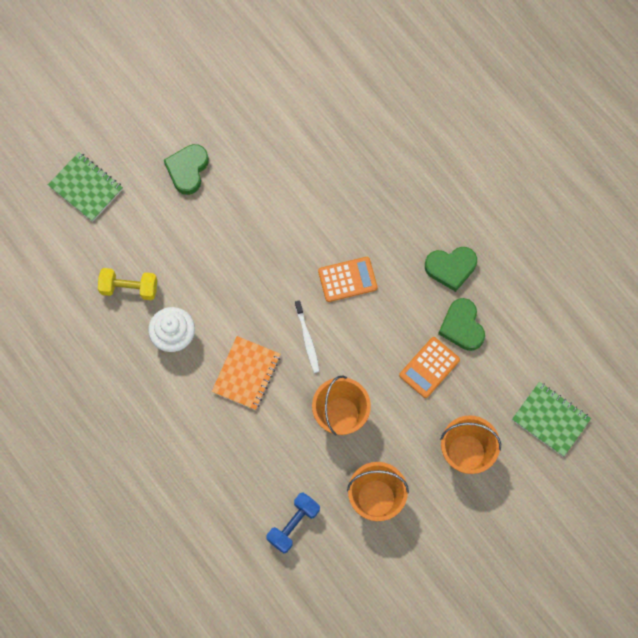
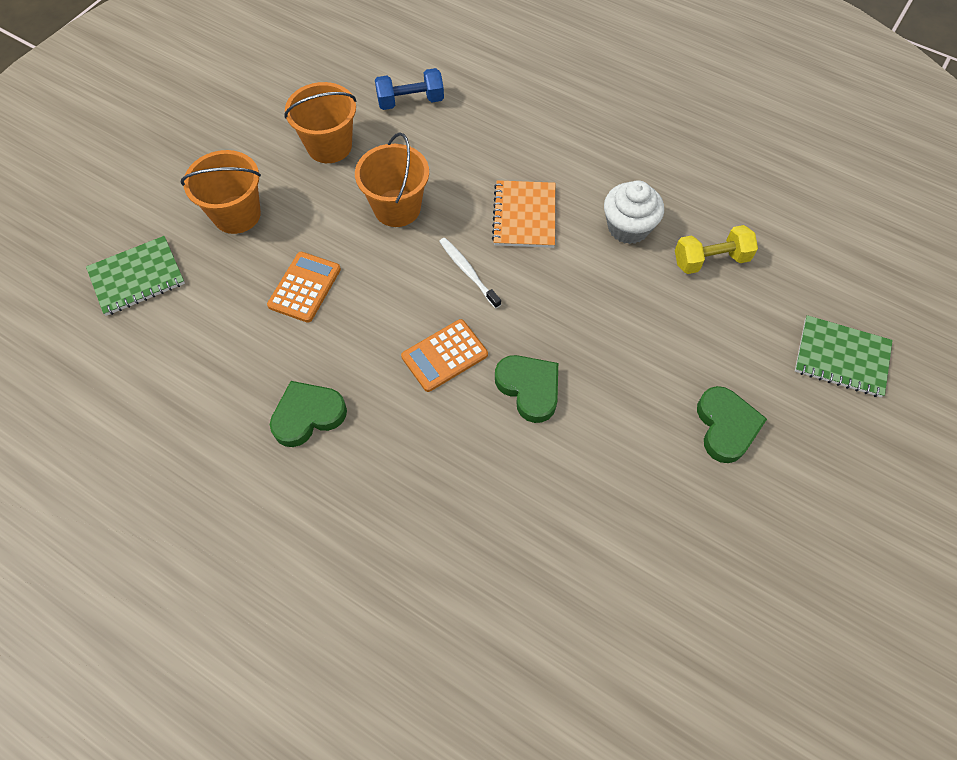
camera: 160 degrees right, 10 degrees down
(293, 525) = (410, 101): blue dumbbell -> blue dumbbell turned 60 degrees clockwise
(462, 326) = (274, 346): green heart -> green heart (529, 388)
(550, 419) = (137, 277): green notebook -> green notebook turned 45 degrees counterclockwise

